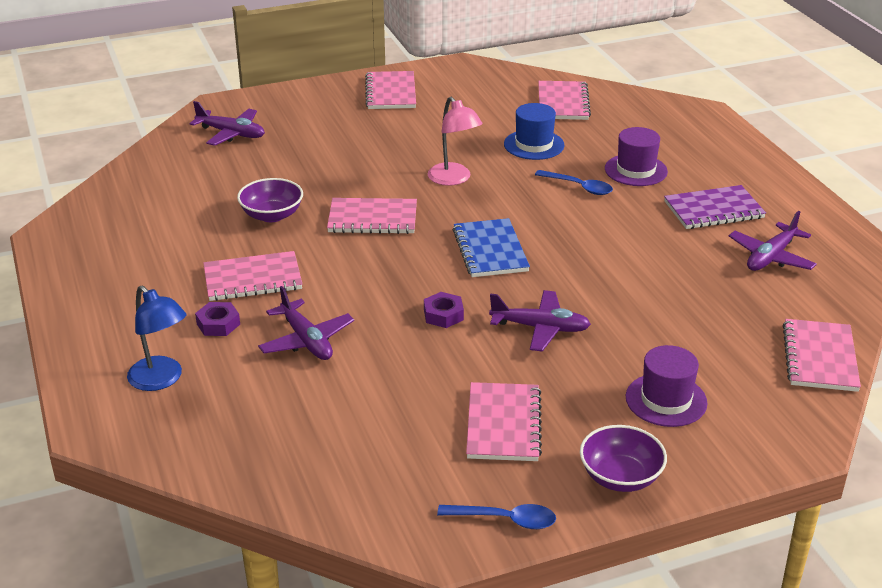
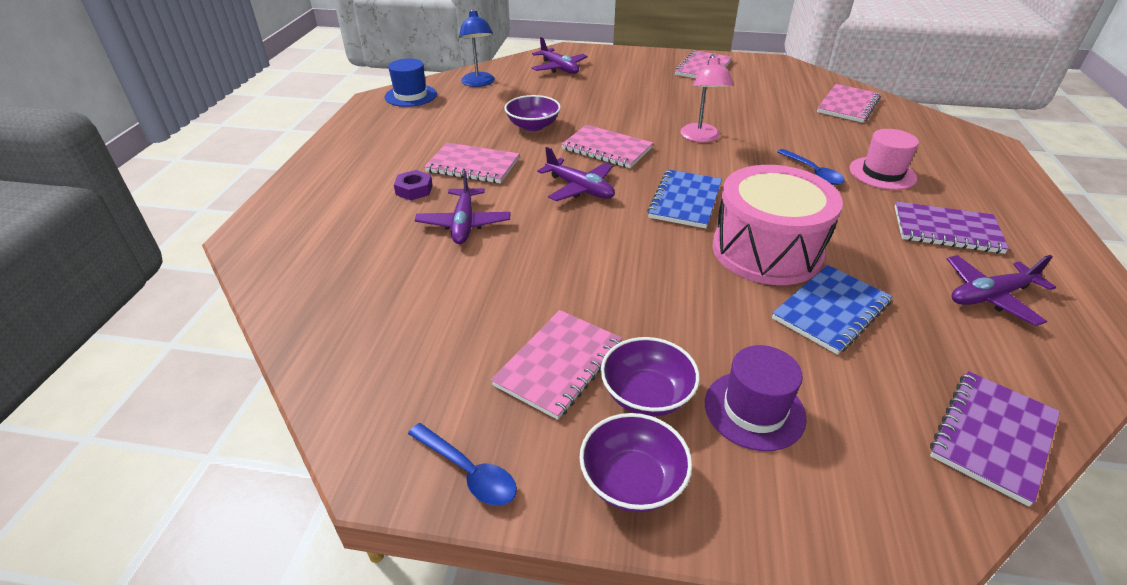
camera: 30 degrees right, 5 degrees up
(161, 380) = (331, 217): blue lamp -> blue lamp (479, 83)
(443, 315) = (595, 241): purple nut -> none
(534, 145) = (795, 130): blue hat -> blue hat (411, 96)
(540, 328) = (675, 283): purple plane -> purple plane (580, 188)
(586, 420) = (646, 395): none -> purple bowl
(591, 274) = (766, 250): none -> pink drum
(636, 170) = (882, 173): purple hat -> pink hat
(670, 308) = (830, 310): none -> blue notebook
(820, 358) = (993, 437): pink notebook -> purple notebook

